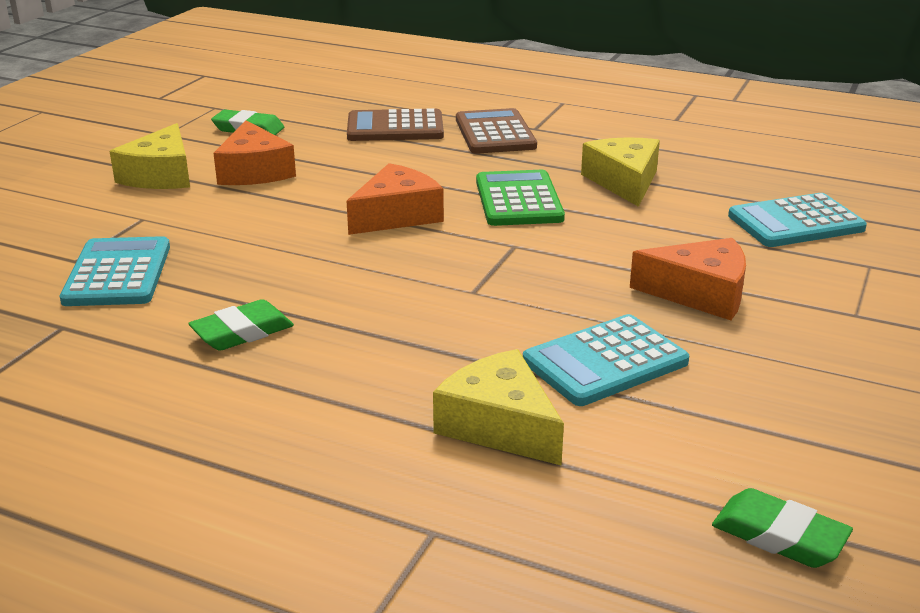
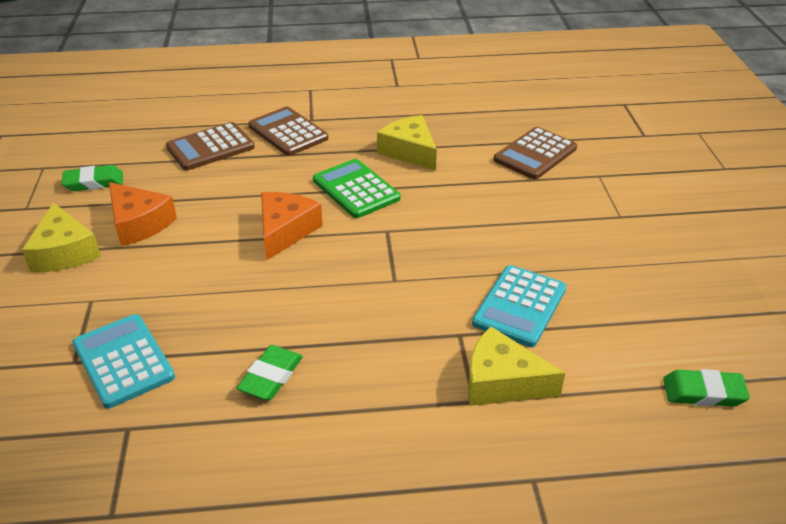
camera: 30 degrees left, 10 degrees up
(700, 293) = (528, 231): orange cheese -> none
(795, 222) = (535, 154): turquoise calculator -> brown calculator

